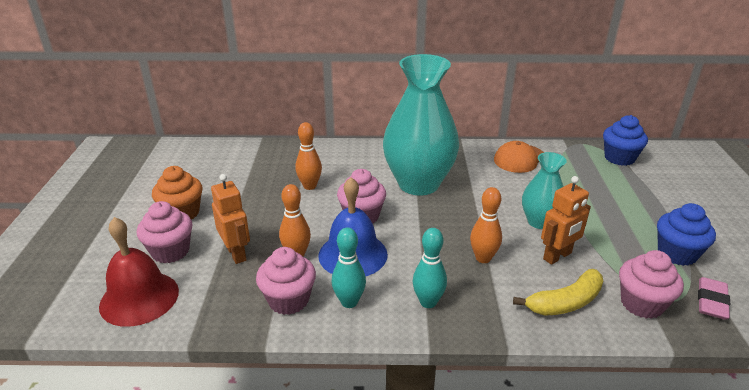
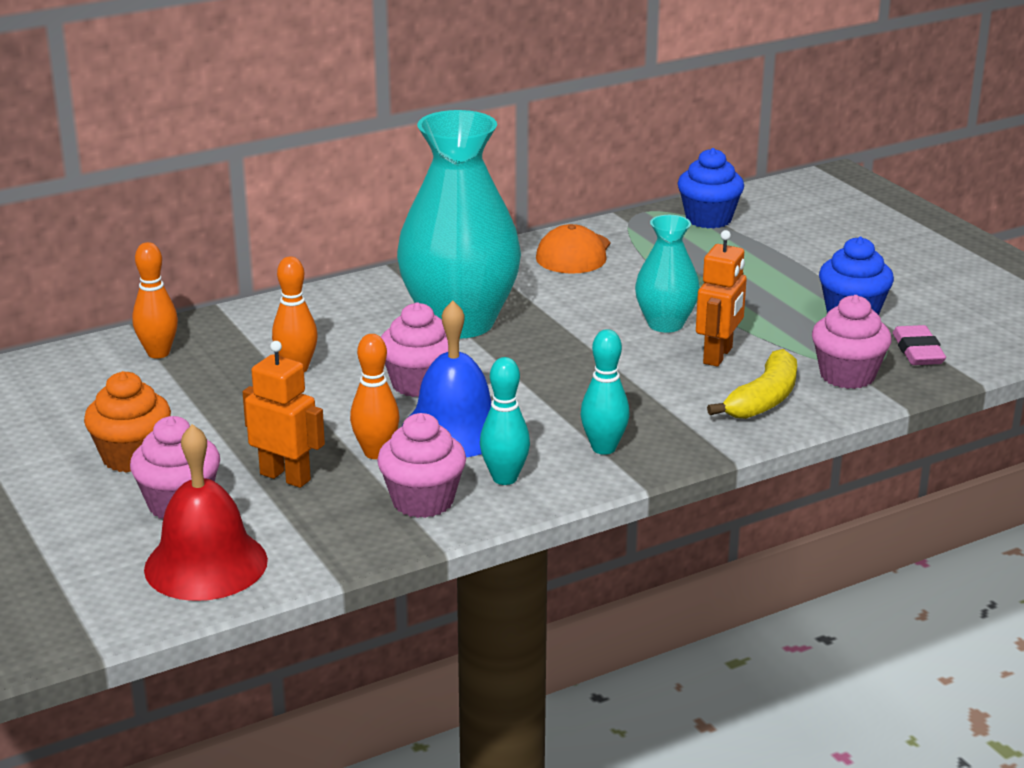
camera: 30 degrees left, 5 degrees down
(483, 258) = (629, 384): orange bowling pin -> orange bowling pin (158, 353)

